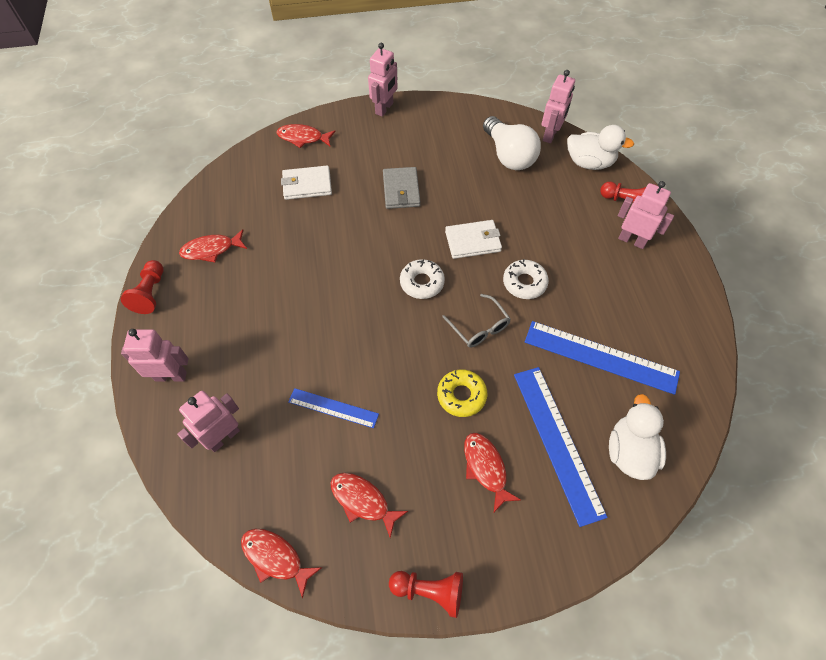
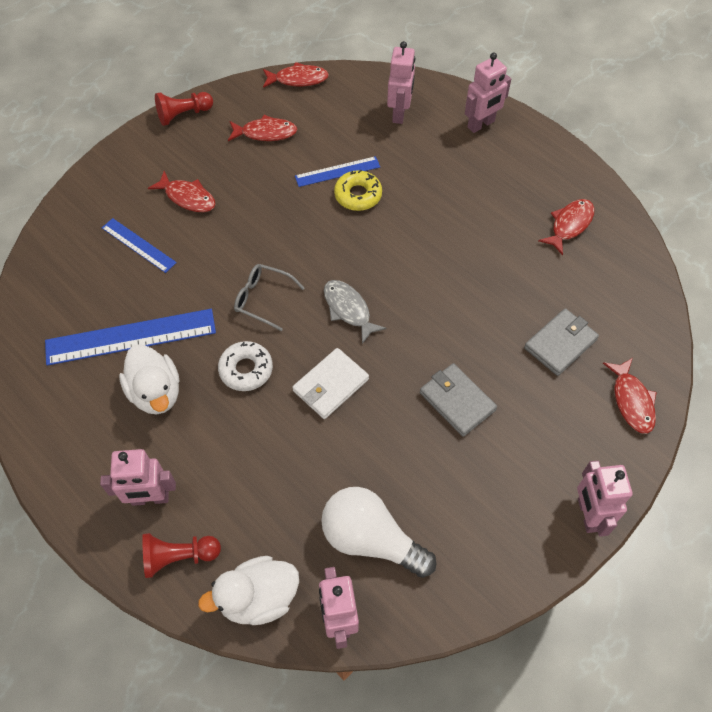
camera: 145 degrees right, 0 degrees up
(150, 293) = (571, 164): red pawn -> none
(303, 138) = (631, 401): red fish -> red fish turned 105 degrees clockwise
(307, 185) = (560, 343): white wallet -> grey wallet
(422, 282) = (348, 309): white donut -> grey fish
(461, 395) = (240, 235): yellow donut -> yellow donut (358, 195)
(557, 442) = (138, 245): blue ruler -> blue ruler, size x0.57
(629, 451) = (73, 270): white duck -> white duck (156, 392)

